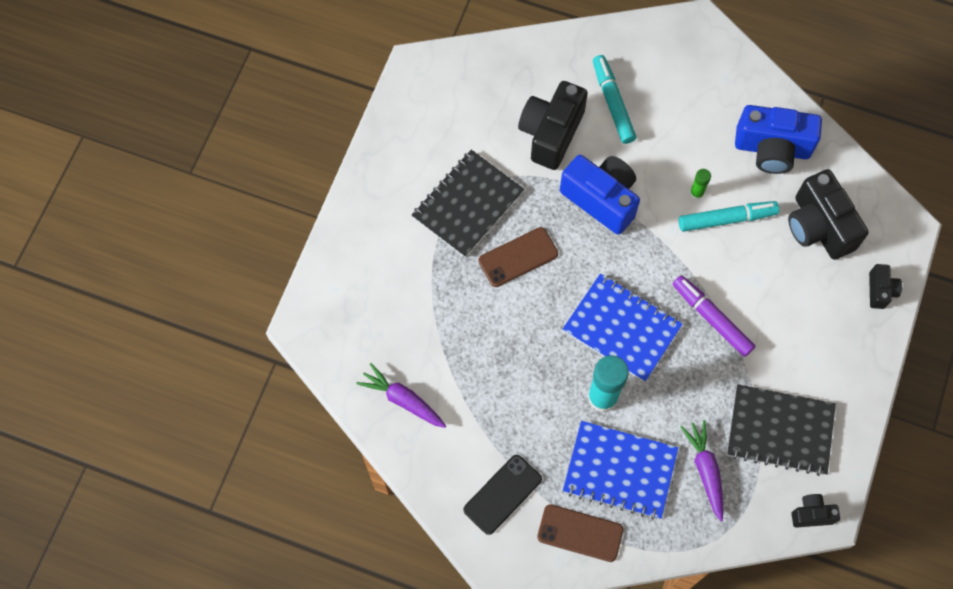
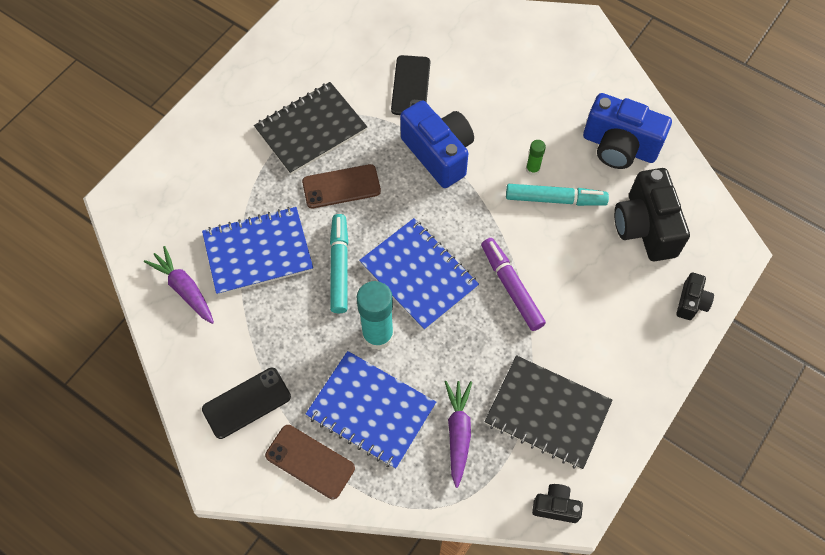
camera: 15 degrees right, 5 degrees down
(460, 345) = (258, 252): none -> blue notebook
(551, 133) = (410, 86): black camera -> black phone
(613, 103) = (478, 73): turquoise marker -> turquoise marker (339, 267)

